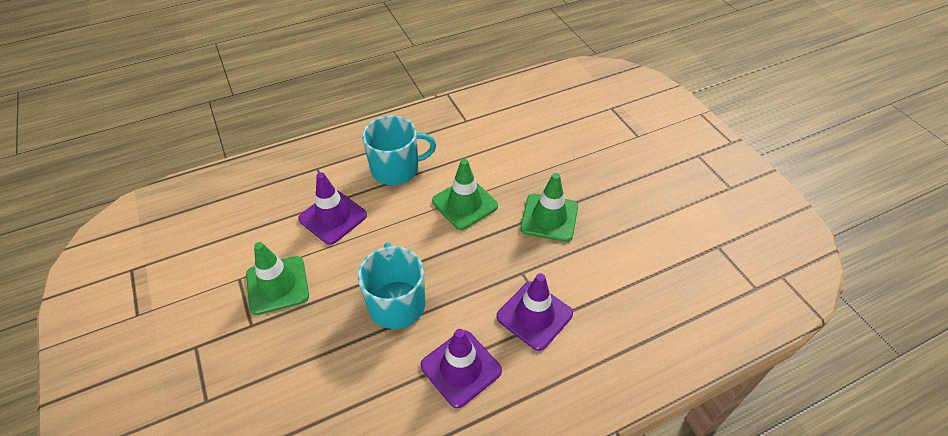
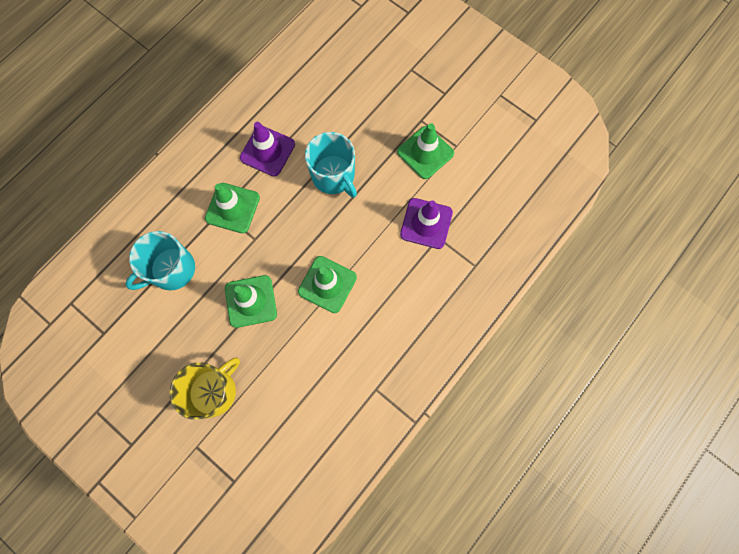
camera: 155 degrees right, 25 degrees up
(396, 169) = (406, 296): turquoise mug -> turquoise mug (171, 269)
(534, 315) = (232, 208): purple traffic cone -> green traffic cone
(610, 164) = (213, 391): none -> yellow mug

